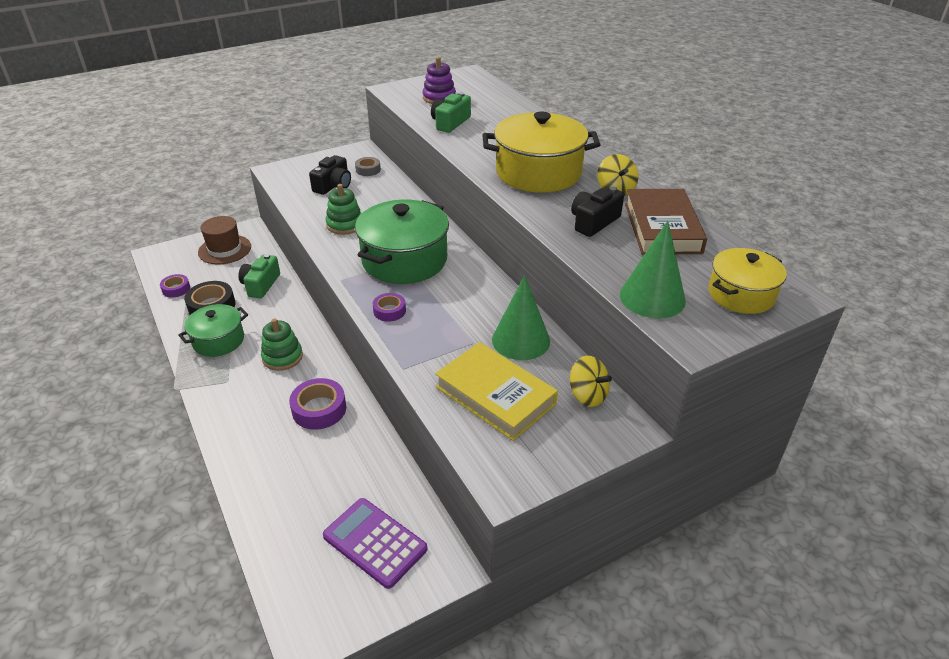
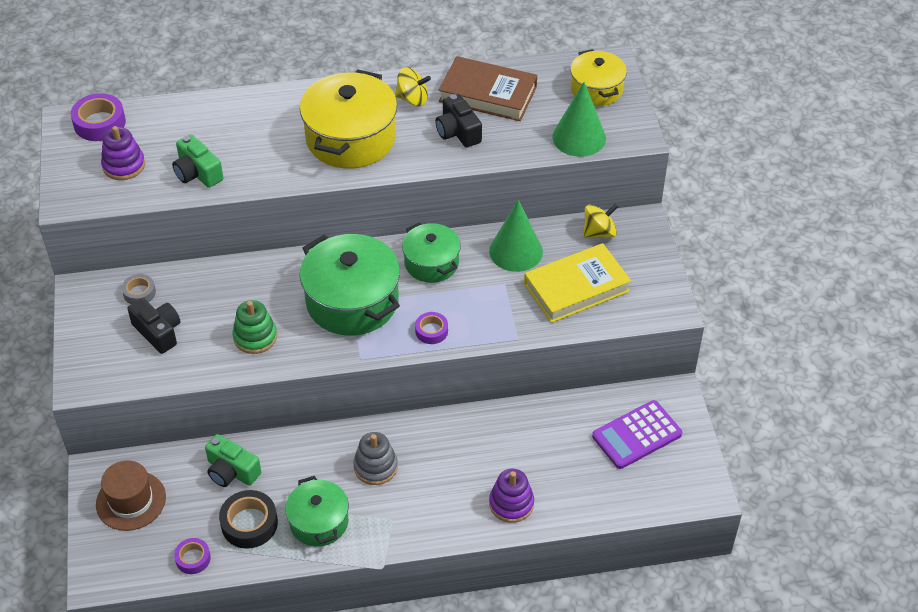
camera: 70 degrees left, 10 degrees up
(258, 457) = (511, 503): none -> purple stacking toy
(282, 357) = (375, 467): green stacking toy -> grey stacking toy
(319, 409) = (467, 447): purple tape -> purple tape (99, 123)
(473, 291) = (431, 263): none -> green pot

